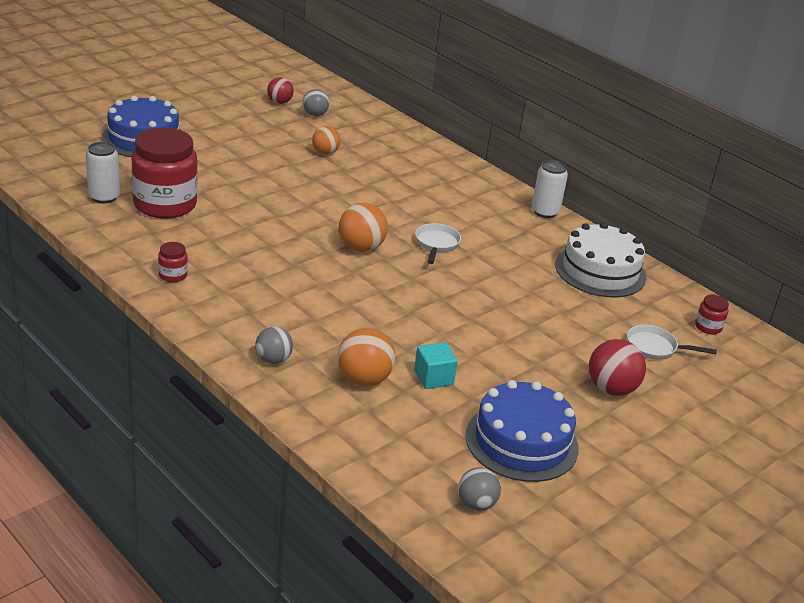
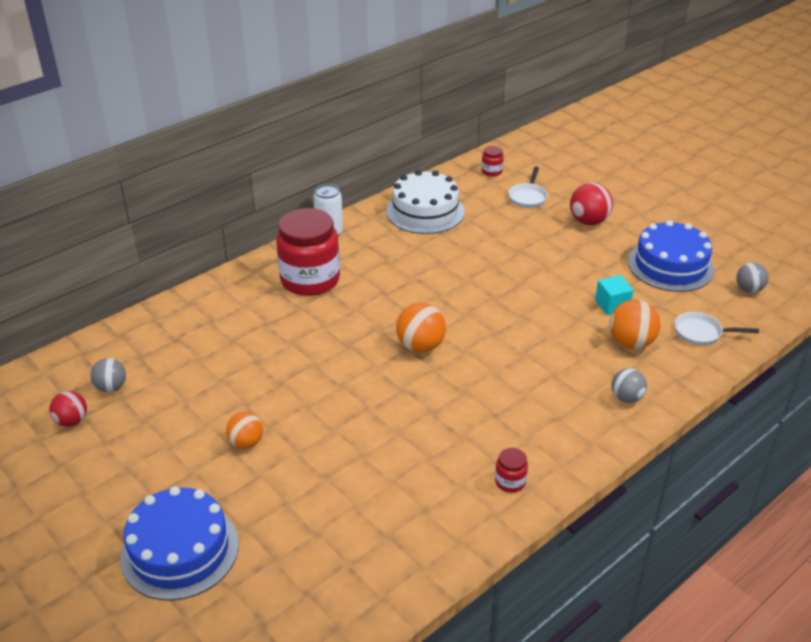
camera: 85 degrees left, 5 degrees up
(104, 197) = (349, 569): white can -> none
(165, 204) = (359, 506): red jar -> red jar (310, 280)
(325, 153) = (215, 376): orange ball -> orange ball (246, 442)
(436, 244) = (402, 298): white pan -> white pan (701, 333)

